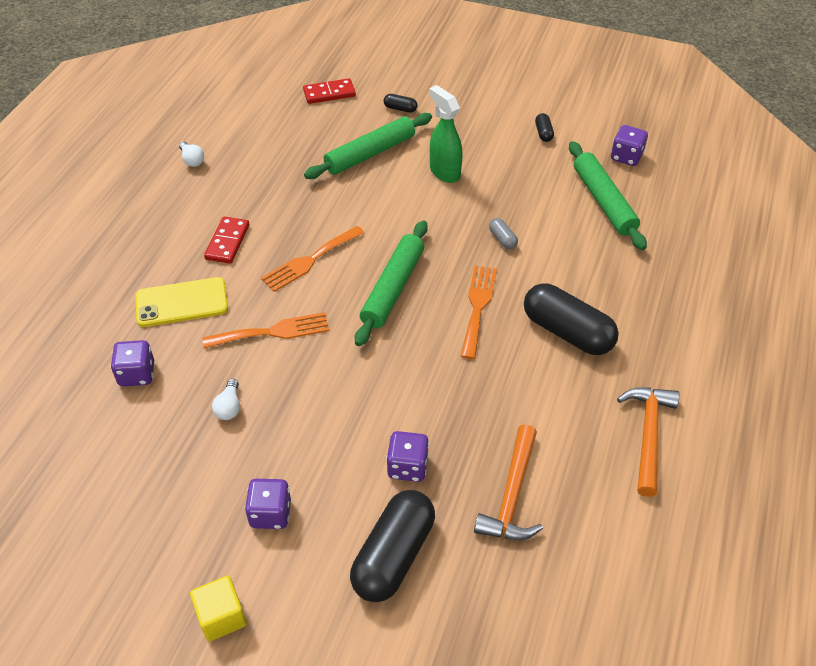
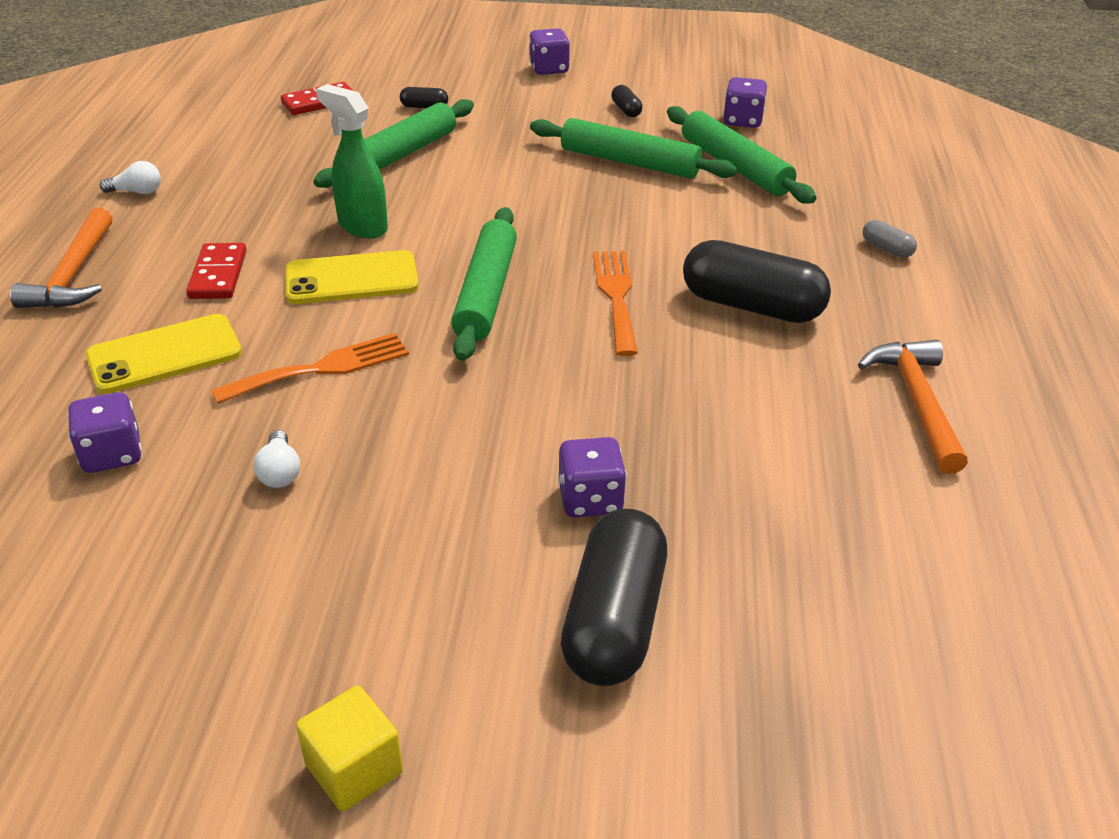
camera: 15 degrees left, 10 degrees down
(192, 160) = (137, 192): white light bulb -> white light bulb turned 45 degrees counterclockwise
(270, 513) = (393, 601): purple dice -> purple dice (549, 69)
(310, 260) = (351, 279): orange fork -> yellow phone
(444, 172) = (510, 162): green spray bottle -> green spray bottle (362, 226)
(502, 239) = (619, 220): grey capsule -> grey capsule (886, 249)
(512, 495) = (761, 506): orange hammer -> orange hammer (74, 274)
(528, 185) = (630, 162): none -> green rolling pin

